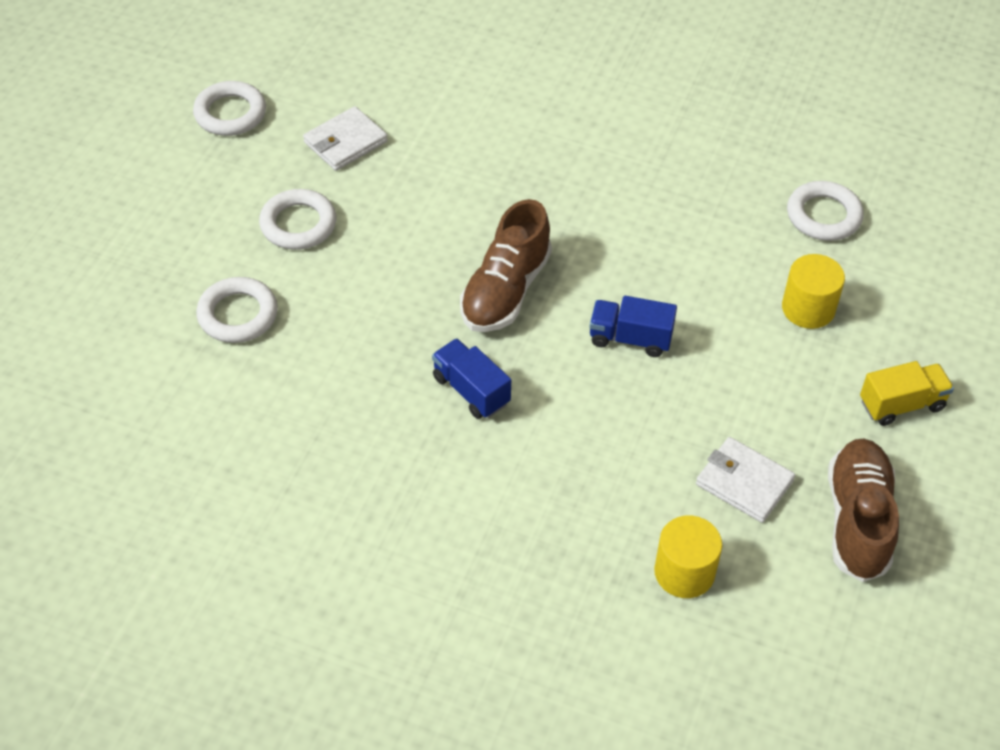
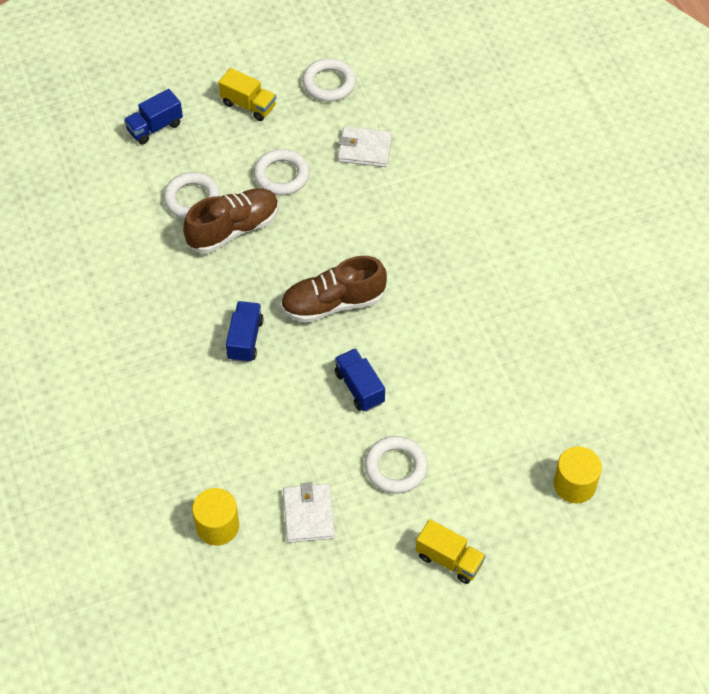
camera: 50 degrees right, 5 degrees up
(102, 283) = (155, 127): none -> blue truck
(175, 190) = (248, 105): none -> yellow truck
(808, 308) = (477, 462): yellow cylinder -> yellow cylinder (574, 484)
(823, 216) = (565, 421): white ring -> white ring (395, 467)
(857, 520) = (336, 590): brown shoe -> brown shoe (233, 229)

